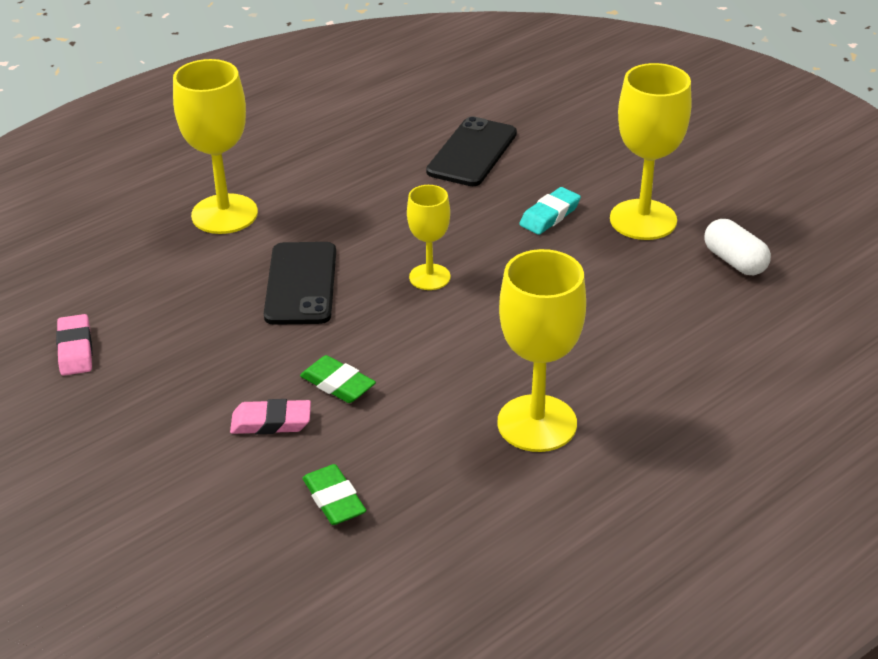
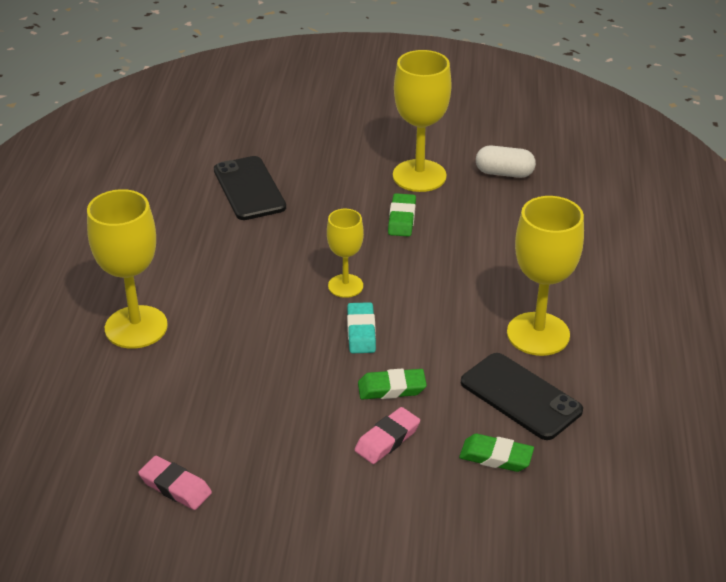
camera: 45 degrees left, 0 degrees up
(301, 284) = (268, 341): black phone -> black phone (521, 396)
(549, 215) = (360, 203): turquoise eraser -> turquoise eraser (361, 332)
(567, 248) = (401, 219): none -> green eraser

